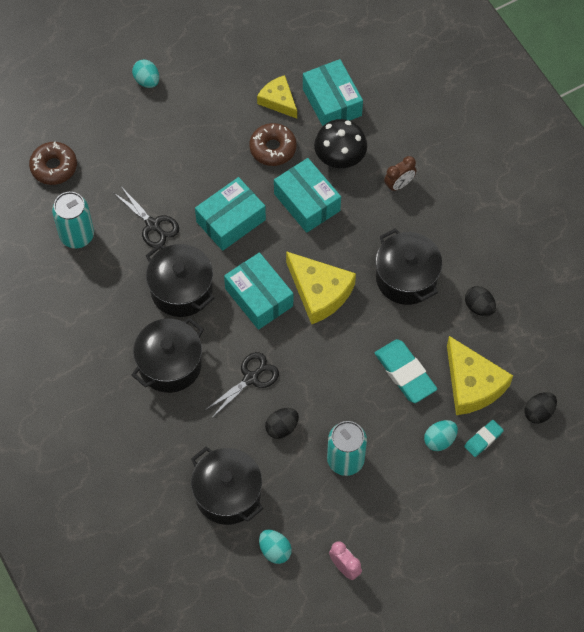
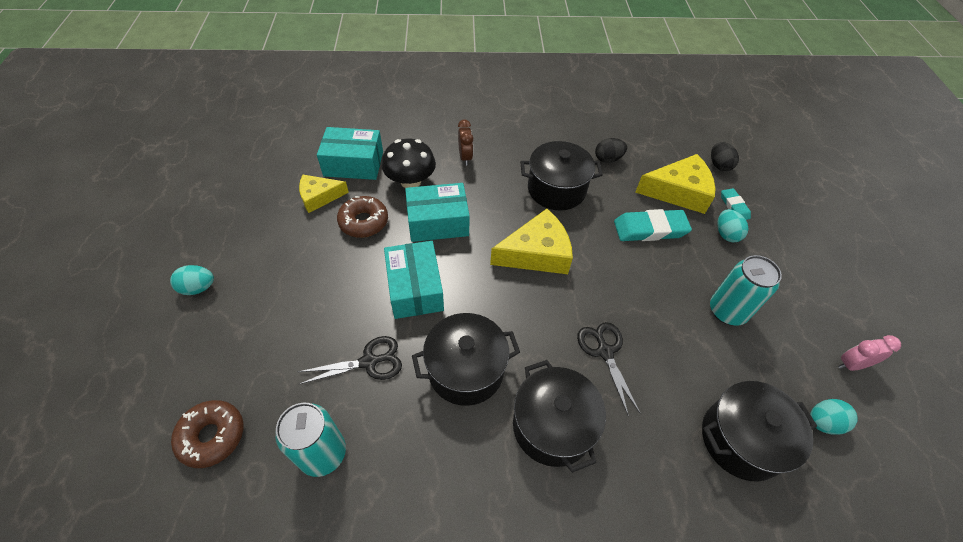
camera: 65 degrees left, 10 degrees down
(259, 297) = (515, 303): turquoise box -> none
(282, 427) = (673, 349): black egg -> none

